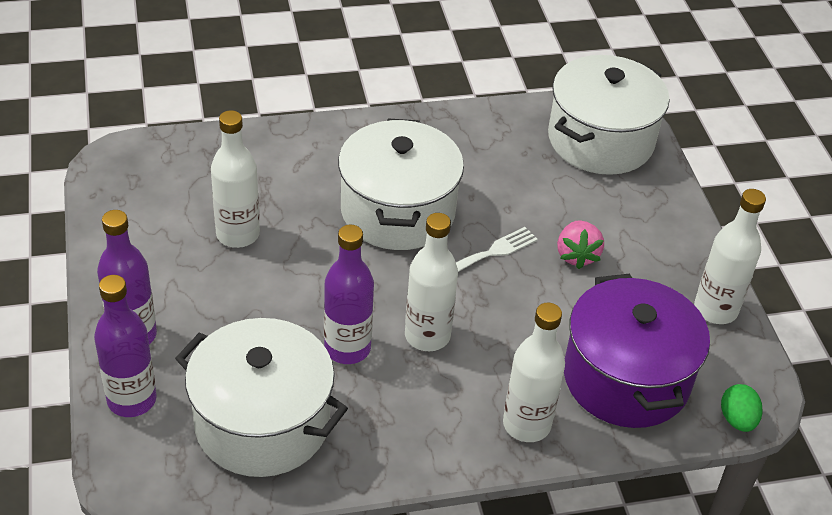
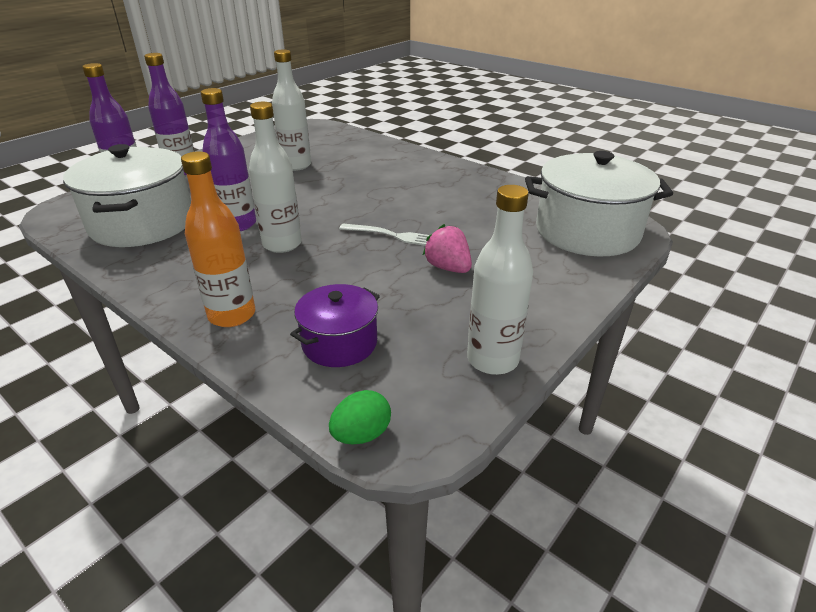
camera: 55 degrees right, 10 degrees down
(397, 211) = (386, 195): white pot -> none
(526, 424) = (232, 315): white bottle -> orange bottle
(576, 255) = (448, 268): pink strawberry -> pink strawberry turned 90 degrees clockwise
(626, 378) = (339, 343): purple pot -> purple pot, size x0.56

